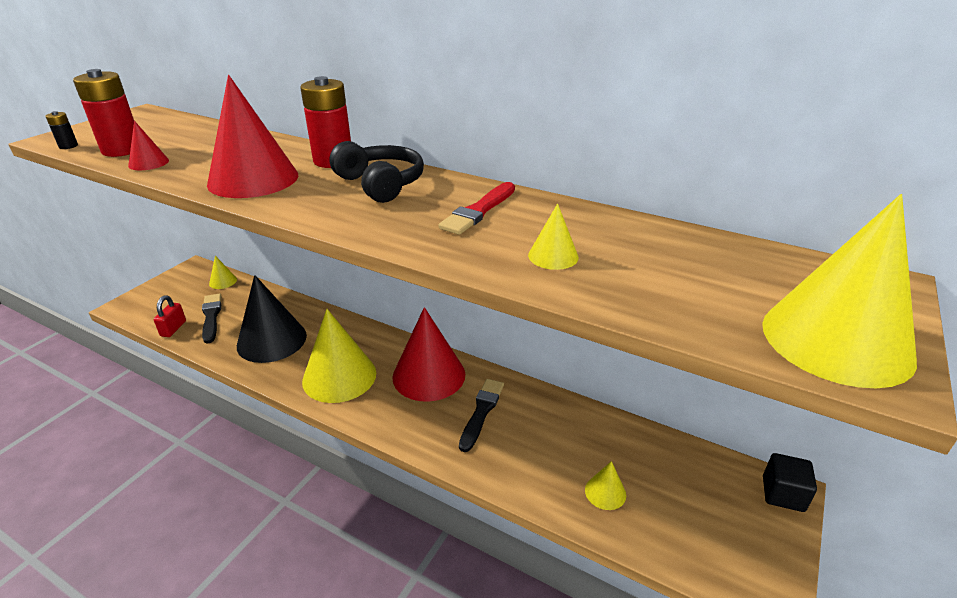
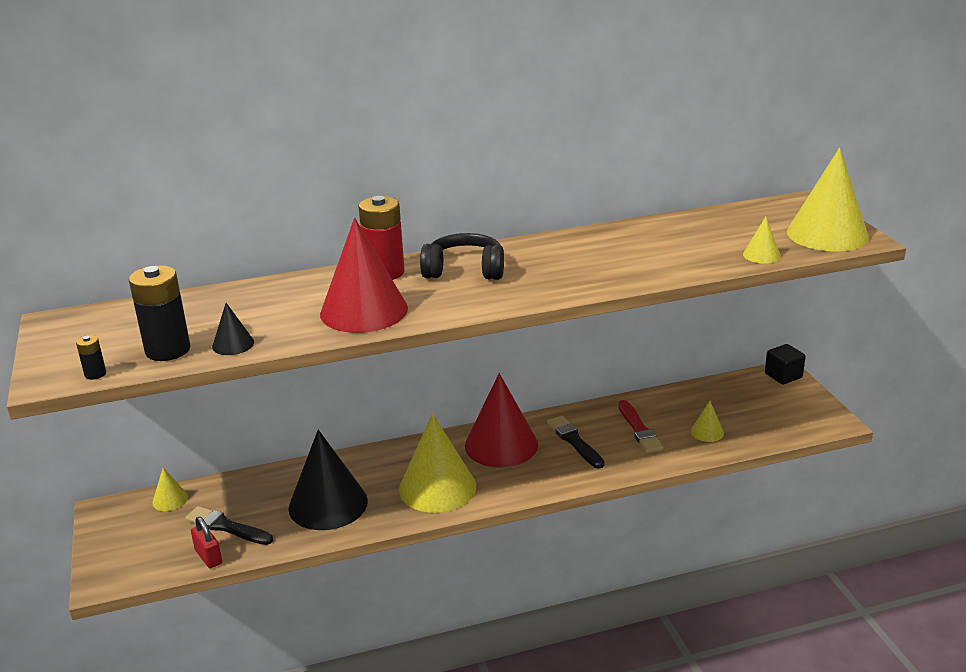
camera: 45 degrees left, 5 degrees down
(122, 150) = (168, 350): red battery -> black battery
(148, 163) = (233, 344): red cone -> black cone
(479, 211) = (566, 256): red brush -> red brush (639, 429)
(553, 256) = (658, 258): yellow cone -> yellow cone (761, 255)

